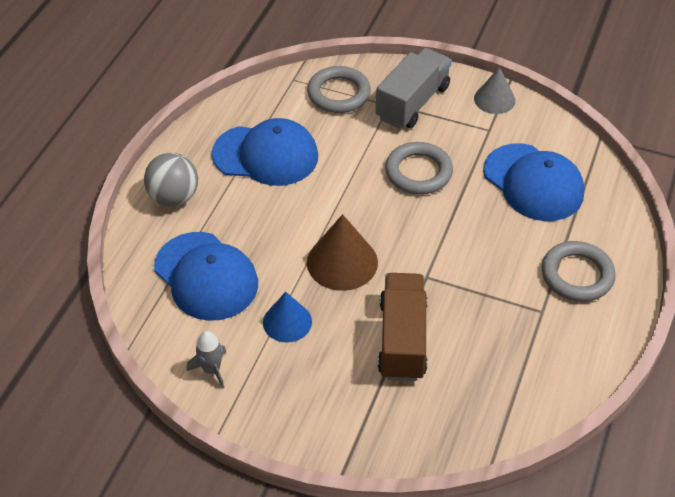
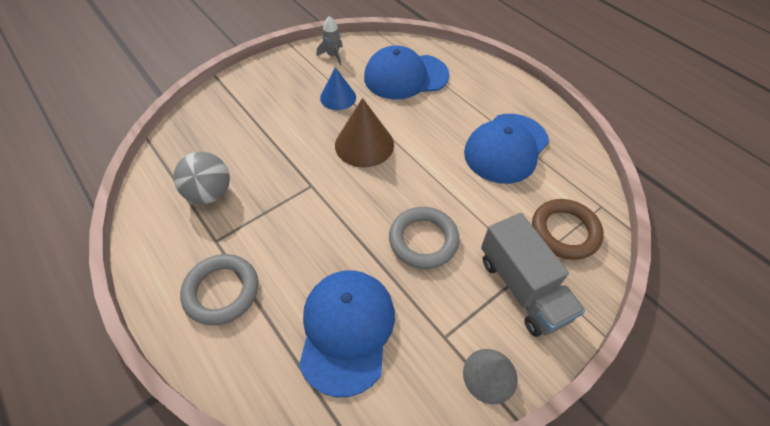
camera: 120 degrees right, 5 degrees up
(174, 197) = (489, 85): grey ball -> grey ball (210, 193)
(338, 93) = (564, 232): grey ring -> brown ring
(402, 339) = (273, 145): brown truck -> none
(533, 182) = (347, 330): blue cap -> blue cap turned 105 degrees clockwise

